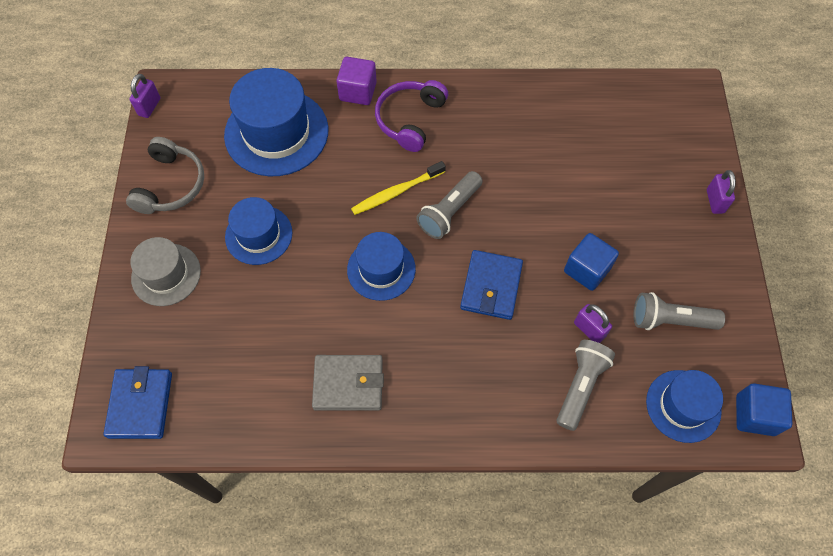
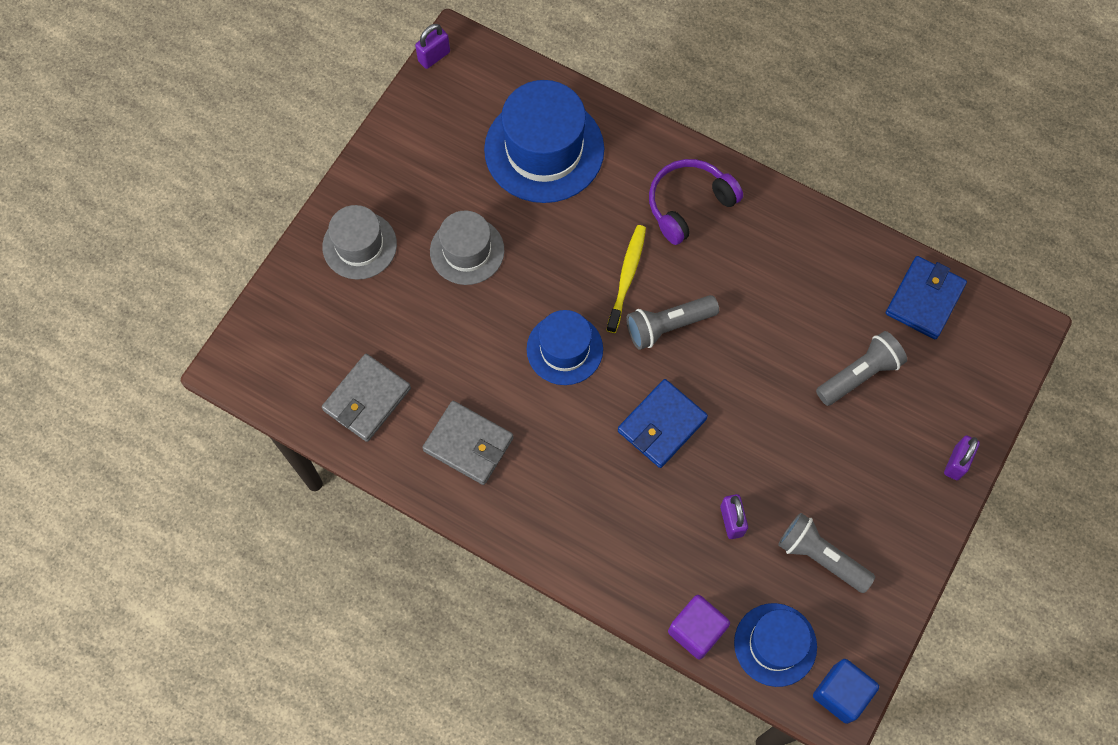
camera: 30 degrees right, 5 degrees up
(140, 405) = (274, 360): blue wallet -> blue wallet (924, 299)
(171, 185) = (411, 154): grey headphones -> none
(241, 394) = (367, 399): none -> grey wallet
(258, 235) = (467, 251): blue hat -> grey hat
(358, 91) = (653, 145): purple cube -> purple cube (696, 630)
(396, 192) = (627, 277): yellow toothbrush -> yellow toothbrush turned 105 degrees clockwise
(580, 386) = (686, 569): grey flashlight -> grey flashlight (859, 374)
(587, 270) = (769, 460): blue cube -> none

